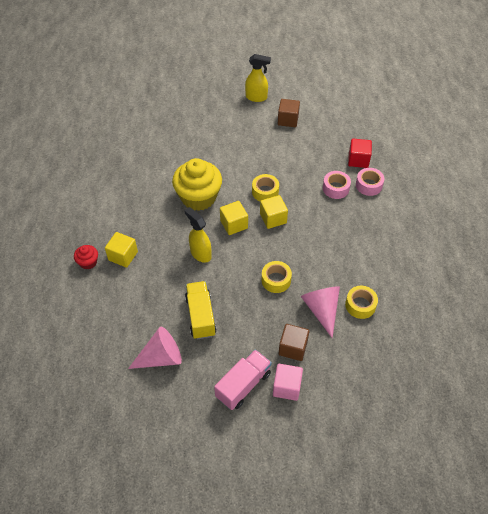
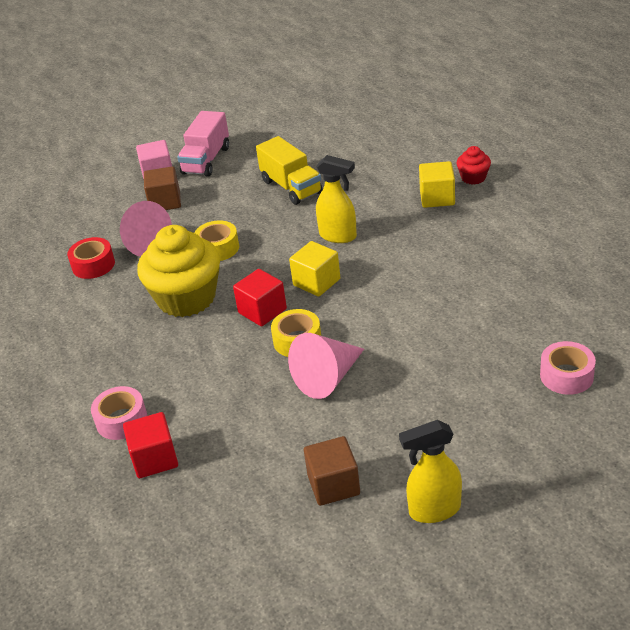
camera: 160 degrees right, 15 degrees down
(161, 357) = (310, 146): pink cone -> pink cone (328, 378)
(198, 197) = (397, 293): yellow cupcake -> yellow cupcake (186, 298)
(273, 218) = (262, 311): yellow cube -> red cube
(336, 188) = (179, 392): pink tape -> pink tape (566, 375)
(360, 305) = (93, 265): yellow tape -> red tape

